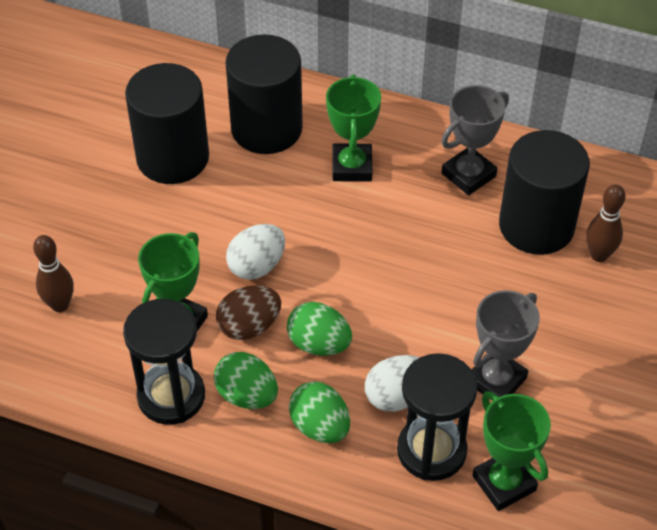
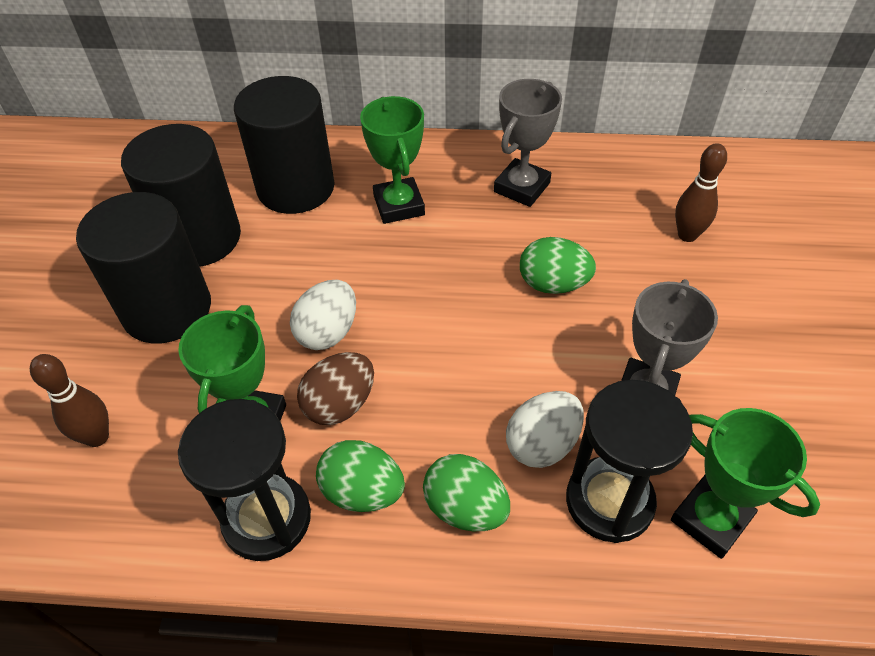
camera: 15 degrees left, 0 degrees up
(319, 344) = (429, 404): green egg -> green egg (553, 284)
(536, 226) = (611, 221): black cylinder -> black cylinder (167, 309)

